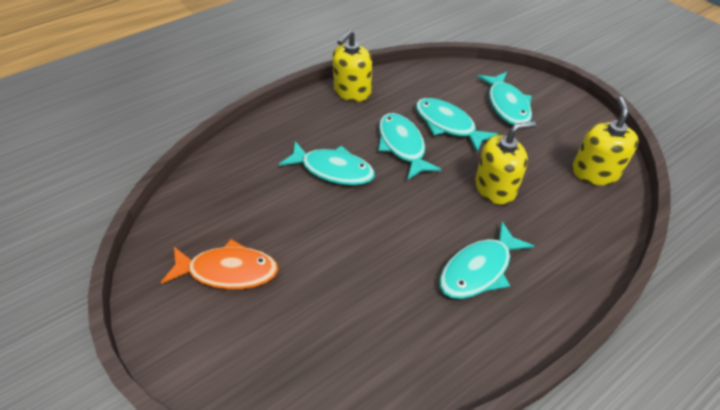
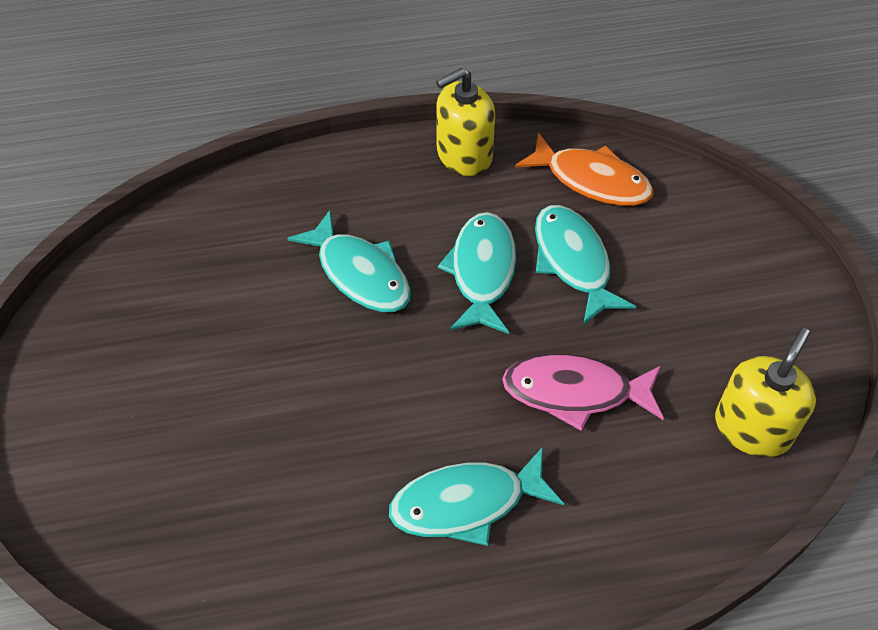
camera: 25 degrees right, 5 degrees up
(228, 271) = (144, 368): orange fish -> orange fish (591, 180)
(495, 188) = (575, 392): yellow soap dispenser -> pink fish
(507, 105) = (692, 262): turquoise fish -> none

